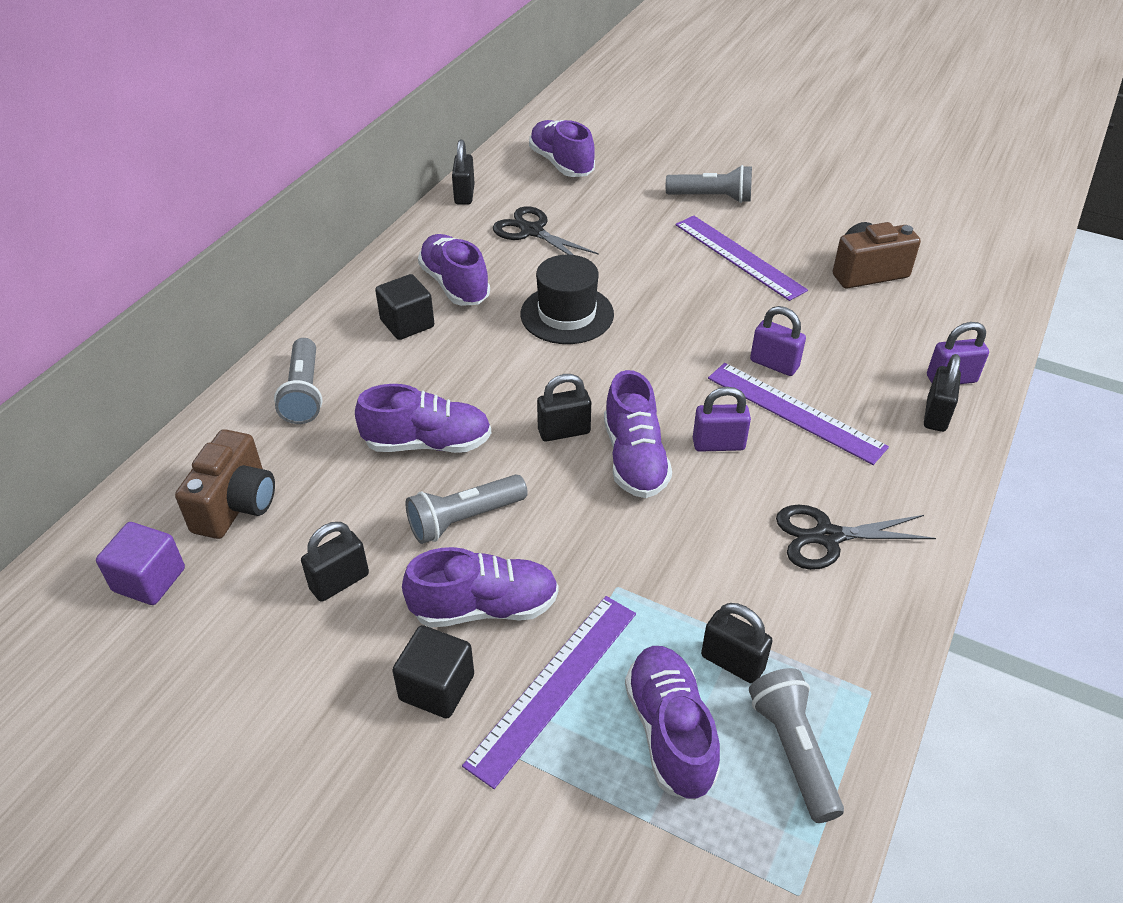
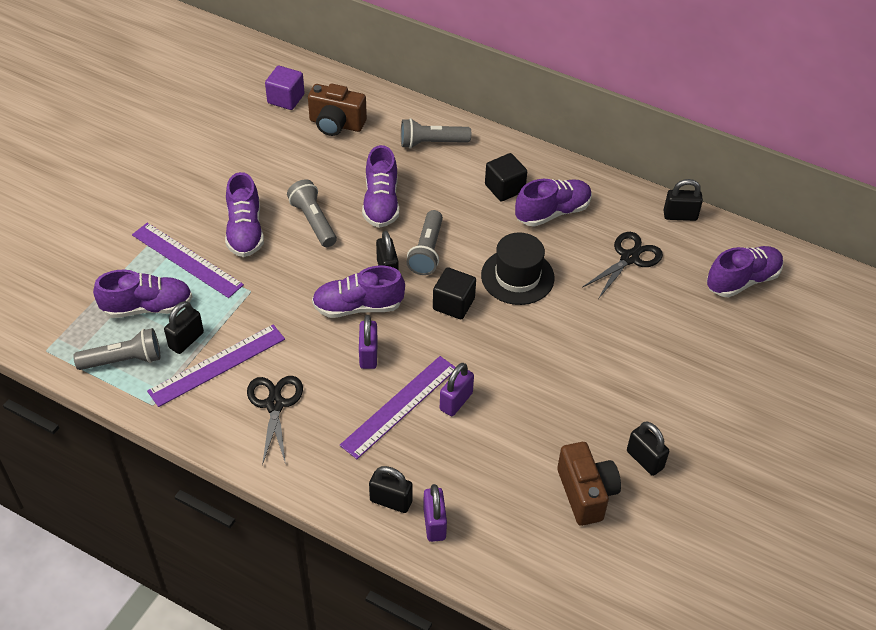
camera: 90 degrees right, 5 degrees up
(339, 582) = (273, 170): black padlock -> black padlock (645, 460)
(437, 687) = (196, 212): black cube -> black cube (453, 304)
(712, 197) = (699, 389): grey flashlight -> grey flashlight (427, 251)
(739, 256) = (603, 397): purple ruler -> purple ruler (217, 365)

